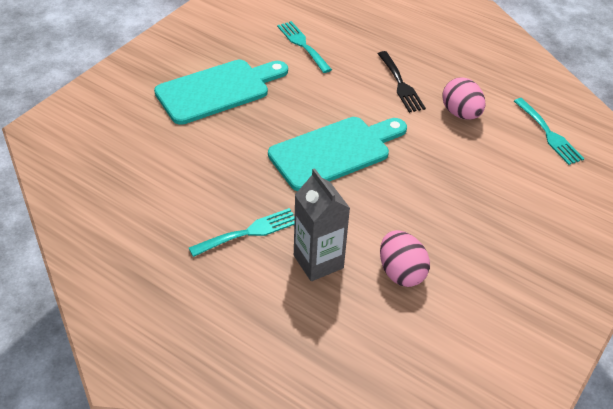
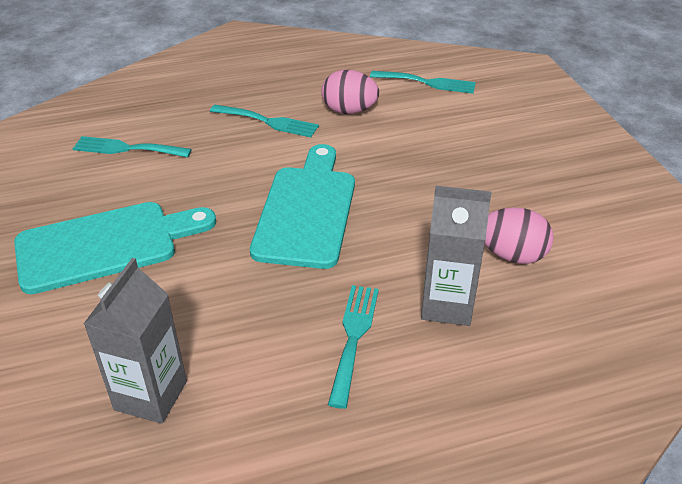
camera: 50 degrees left, 5 degrees down
(134, 175) = (151, 395): none -> grey carton
(217, 90) = (105, 245): turquoise cutting board -> turquoise cutting board turned 60 degrees clockwise
(400, 84) = (268, 122): black fork -> turquoise fork

